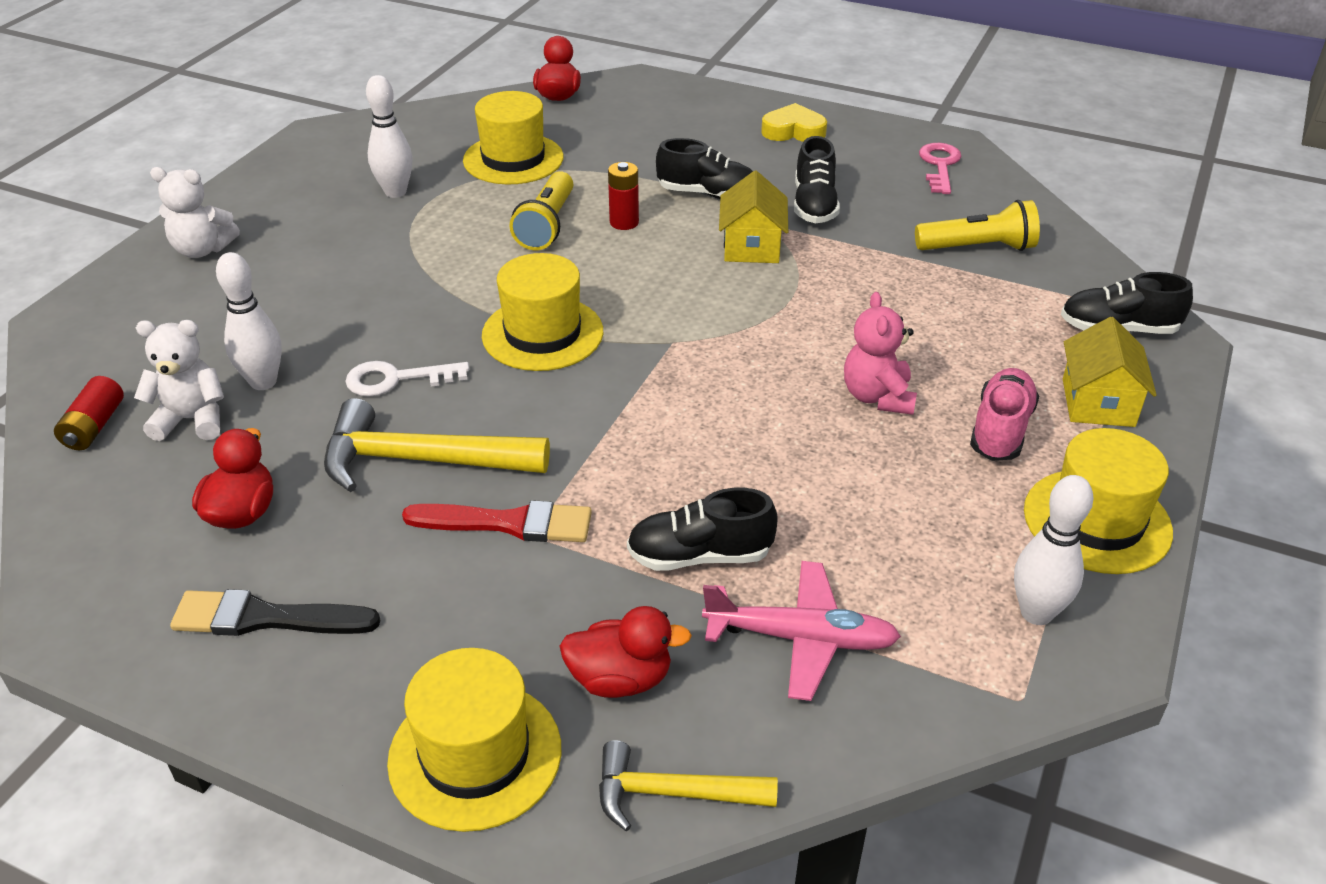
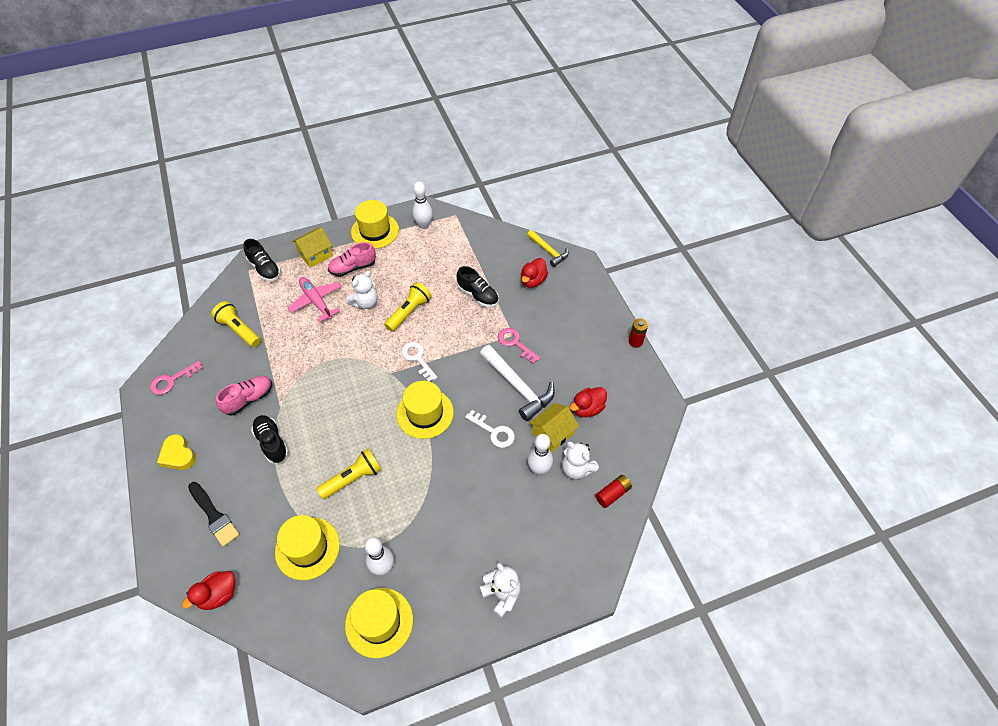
camera: 135 degrees left, 15 degrees up
(265, 618) = (605, 363): black brush -> black brush (214, 516)
(421, 461) = (518, 386): yellow hammer -> white hammer
(475, 755) = (582, 289): yellow hat -> yellow hat (379, 622)
(508, 523) = (515, 343): red brush -> pink key
(620, 679) = (533, 281): red duck -> red duck turned 105 degrees counterclockwise
(624, 222) = (324, 453): red battery -> red battery (635, 342)
(658, 385) = (417, 359): none -> white key
(751, 246) = (302, 396): yellow house -> yellow house (552, 434)
(781, 435) = (409, 312): none -> yellow flashlight
(800, 638) = (482, 259): pink plane -> pink plane (316, 301)
(814, 205) = (248, 399): black shoe -> pink shoe
(877, 397) = (365, 303): pink teddy bear -> white teddy bear

